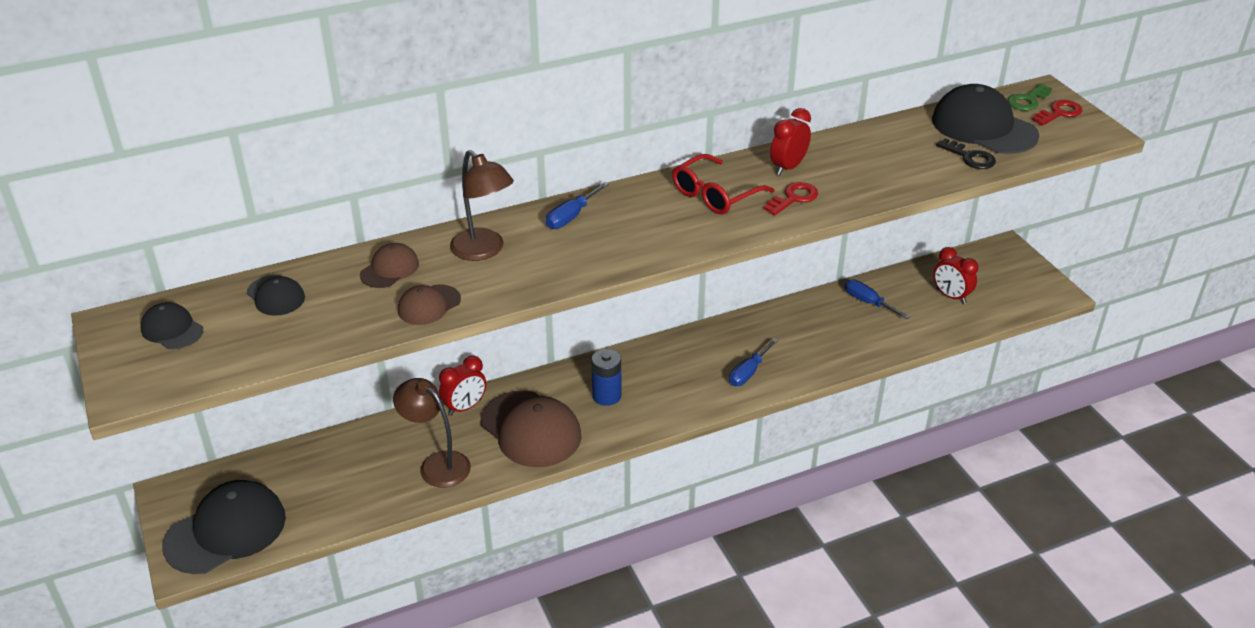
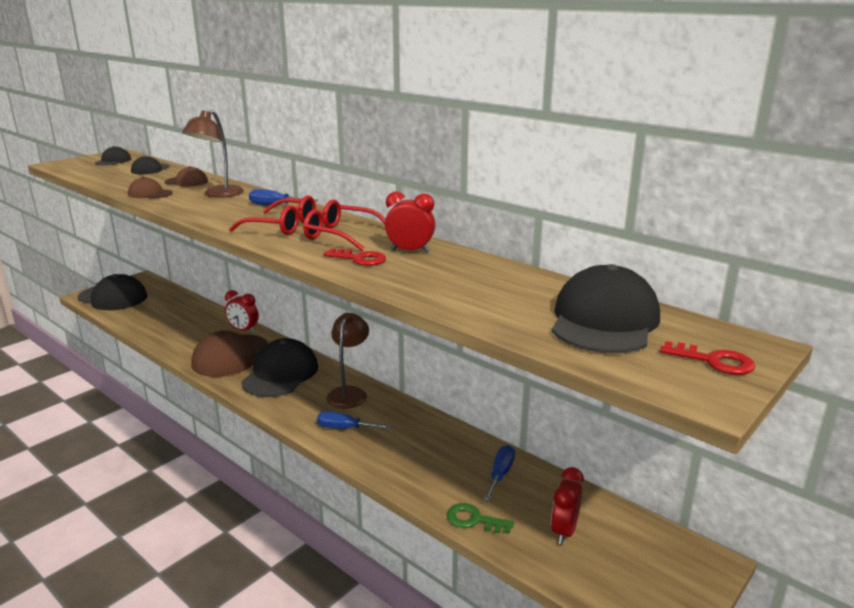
camera: 65 degrees right, 15 degrees down
(437, 464) = (184, 335): brown lamp -> brown lamp (349, 393)
(606, 396) = (280, 374): blue battery -> black cap
(659, 224) = (282, 226): none -> red glasses
(970, 157) = (525, 320): black key -> none
(1027, 100) = (712, 338): green key -> green key (474, 520)

